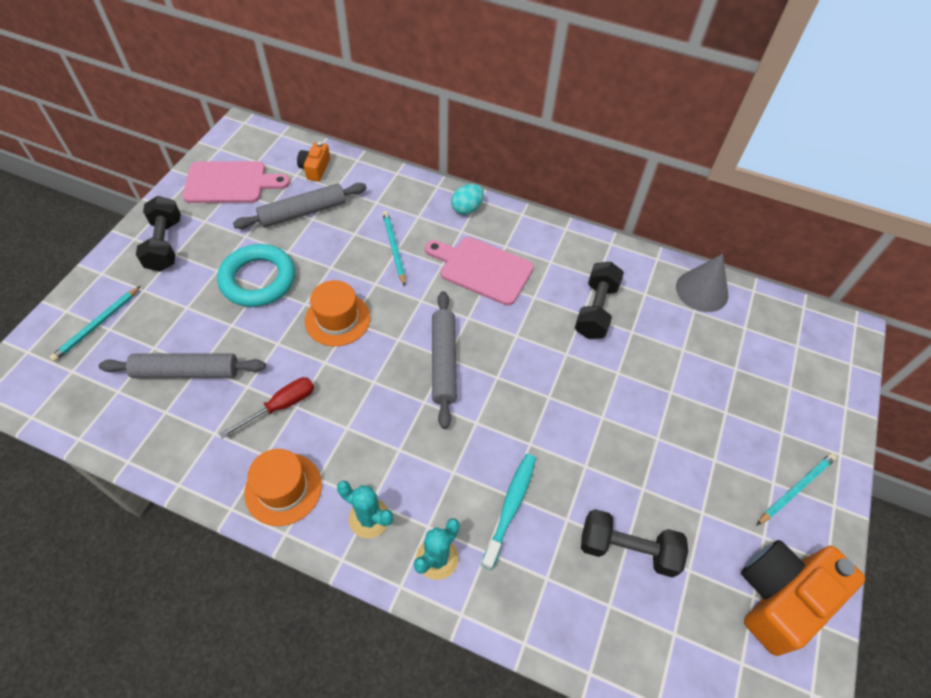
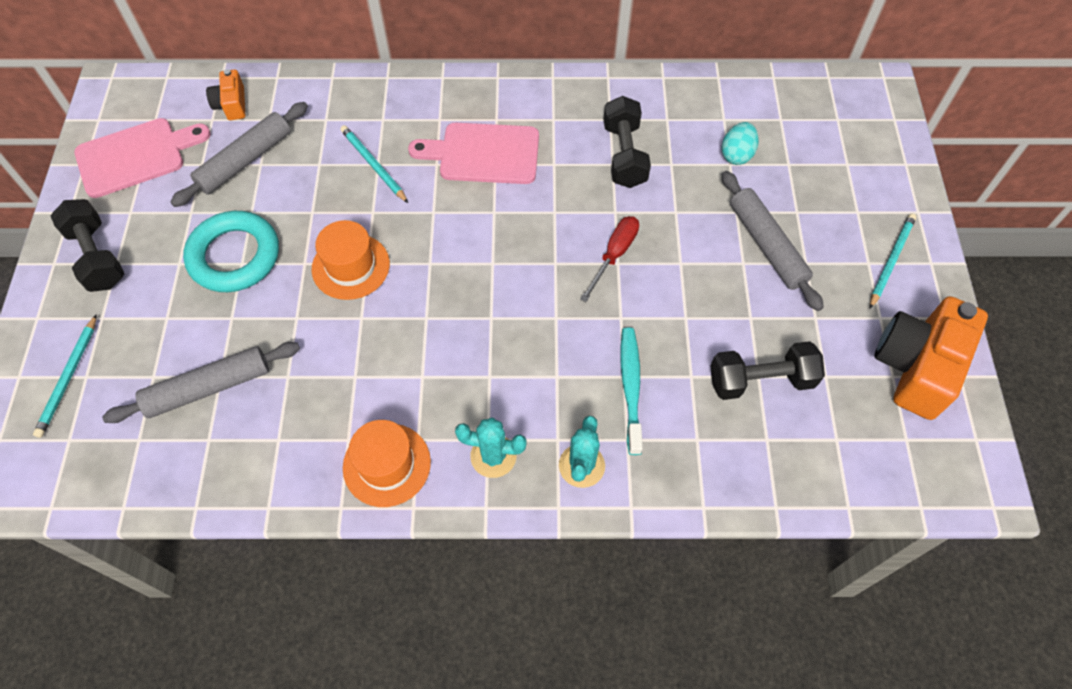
camera: 20 degrees left, 5 degrees up
(281, 406) = (337, 382): red screwdriver -> red screwdriver (614, 255)
(443, 362) = (490, 268): grey rolling pin -> grey rolling pin (766, 245)
(467, 209) = (433, 92): turquoise egg -> turquoise egg (736, 155)
(702, 291) = (722, 95): grey cone -> none

